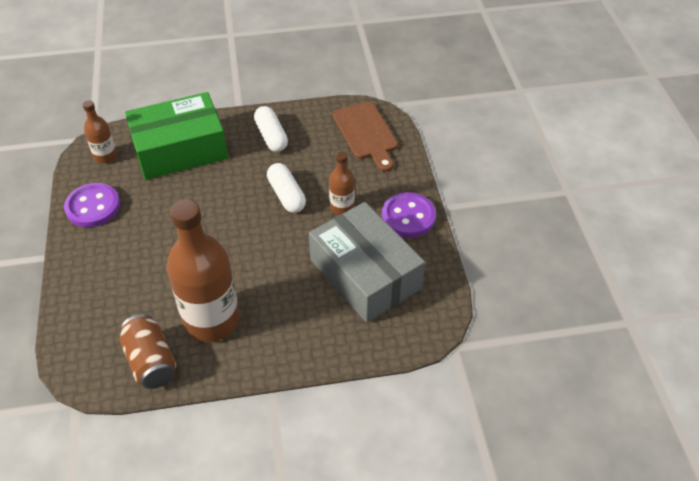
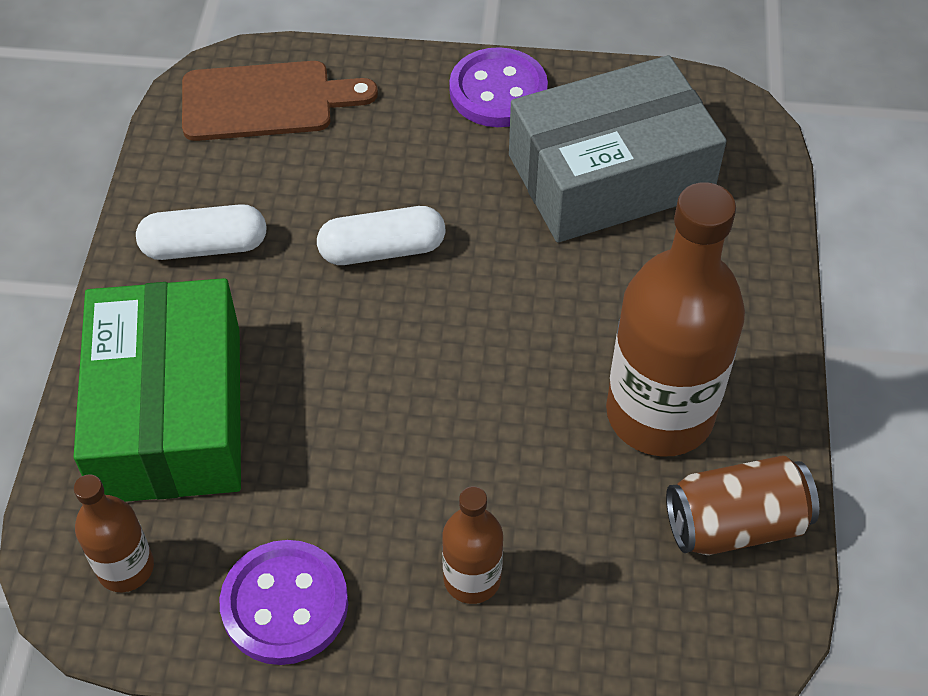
camera: 75 degrees left, 5 degrees up
(342, 207) = (444, 174): brown bottle -> brown bottle (472, 579)

